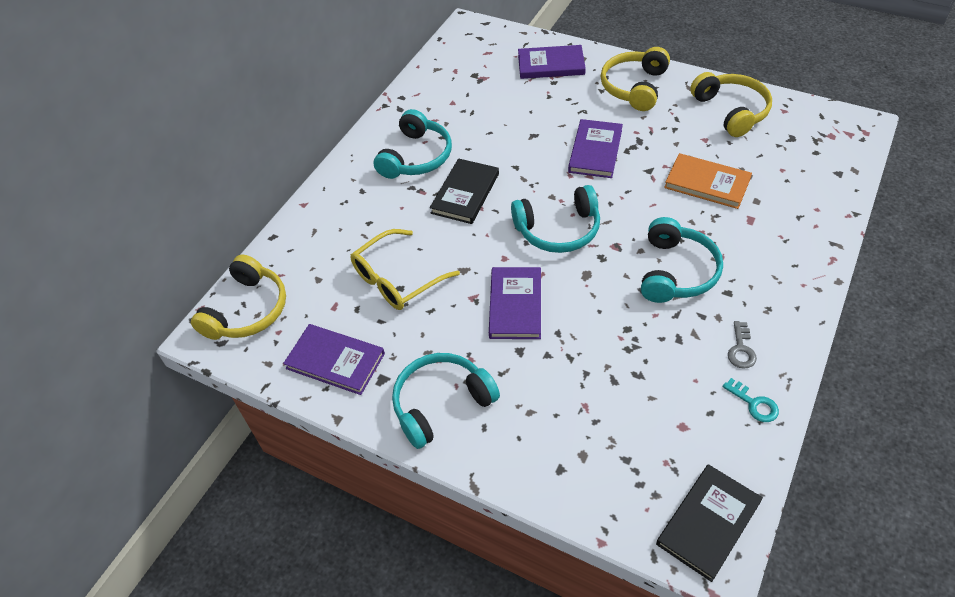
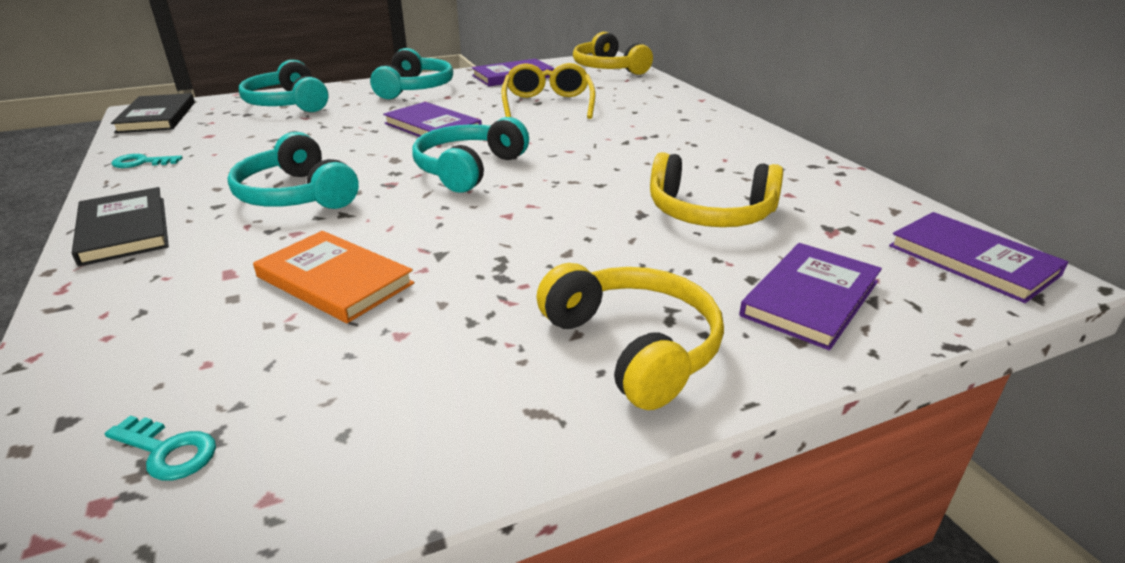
camera: 125 degrees right, 20 degrees down
(416, 157) = (702, 149): turquoise headphones -> turquoise headphones (288, 103)
(465, 193) = (603, 151): black book -> black book (124, 230)
(595, 151) = (541, 237): purple book -> purple book (972, 260)
(707, 183) = (335, 280): orange book -> orange book turned 60 degrees clockwise
(731, 111) = (398, 416): yellow headphones -> yellow headphones (709, 213)
(741, 349) = (174, 181): grey key -> none
(807, 141) = (168, 451): none -> turquoise key

